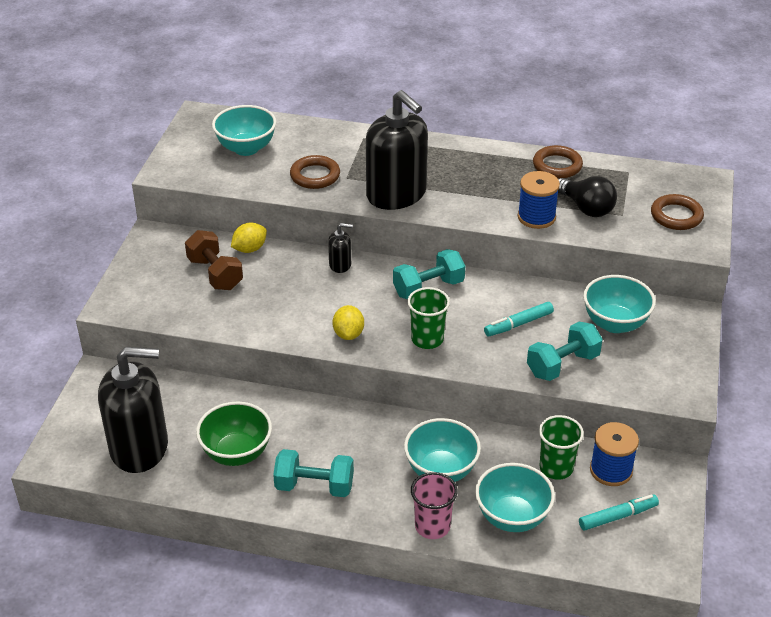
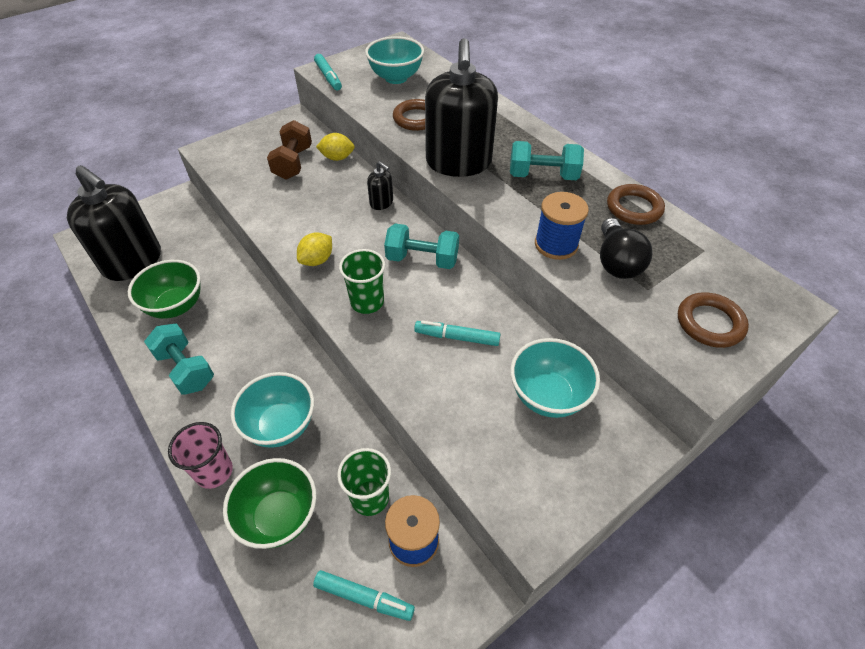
camera: 40 degrees right, 10 degrees up
(181, 176) = (328, 77): none -> turquoise marker
(512, 517) = (279, 516): turquoise bowl -> green bowl
(562, 365) = (449, 404): turquoise dumbbell -> turquoise dumbbell (542, 176)

